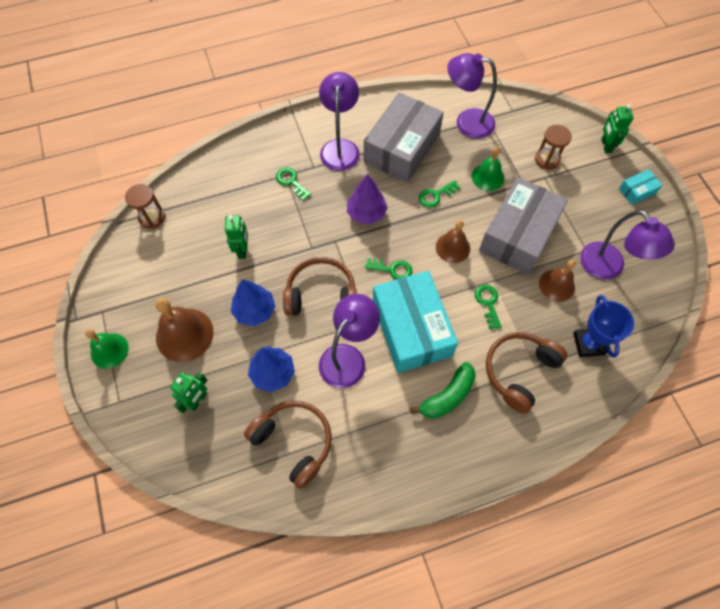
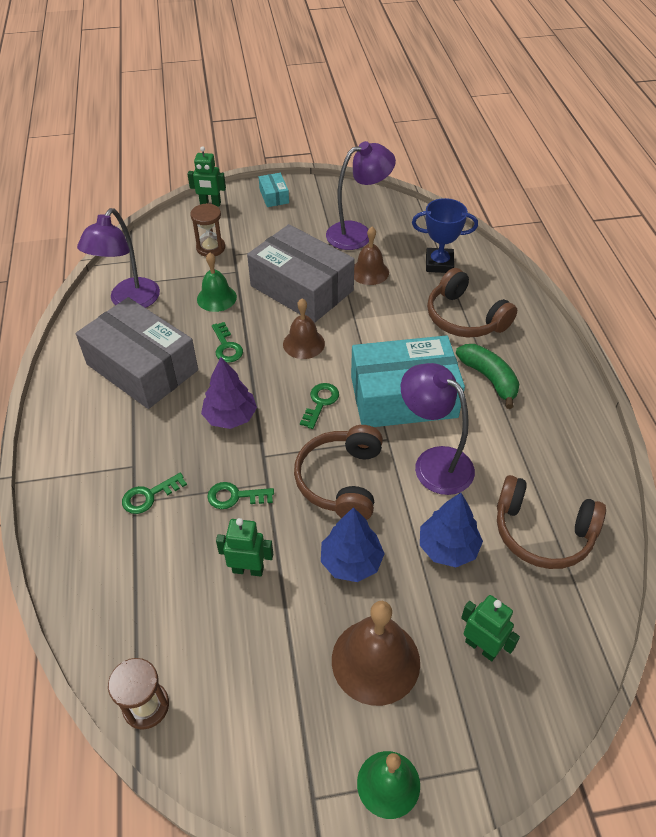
camera: 80 degrees left, 15 degrees down
(294, 442) = (542, 532): brown headphones -> brown headphones turned 120 degrees counterclockwise
(340, 147) = (113, 431): purple lamp -> none
(488, 303) = (381, 327): green key -> green key (235, 496)

